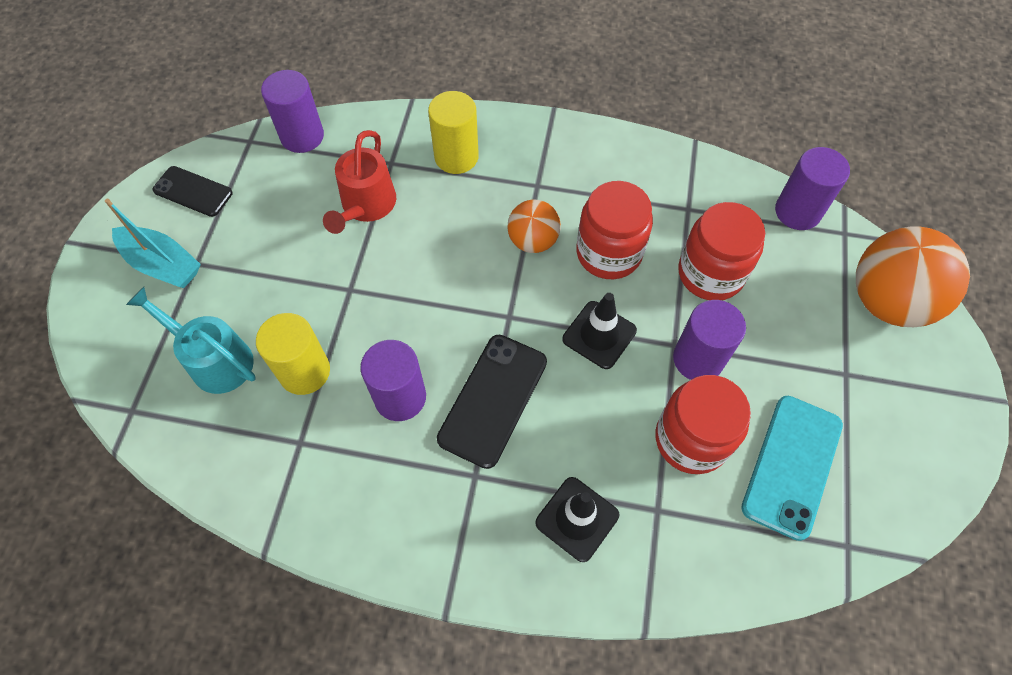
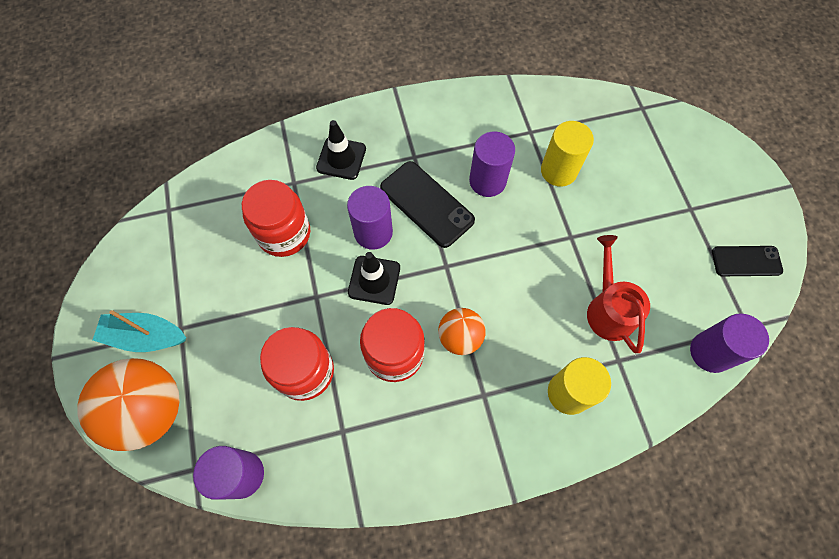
camera: 155 degrees right, 5 degrees up
(162, 264) = (711, 198): turquoise boat -> turquoise boat (145, 336)
(214, 360) = (620, 154): turquoise watering can -> none
(493, 400) = (426, 204): black phone -> black phone turned 45 degrees counterclockwise
(698, 359) = (295, 292): purple cylinder -> purple cylinder (373, 232)
(791, 466) = (211, 244): turquoise phone -> none

